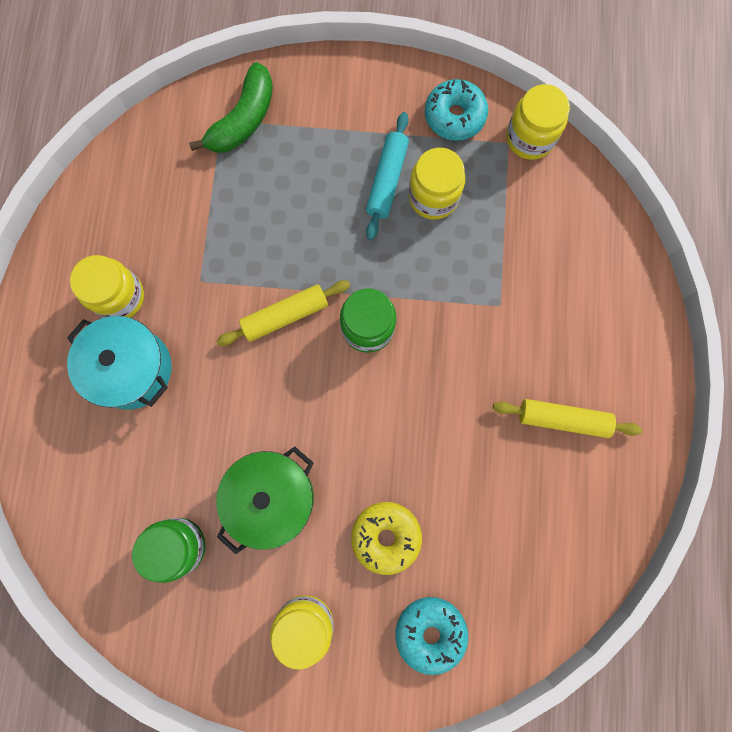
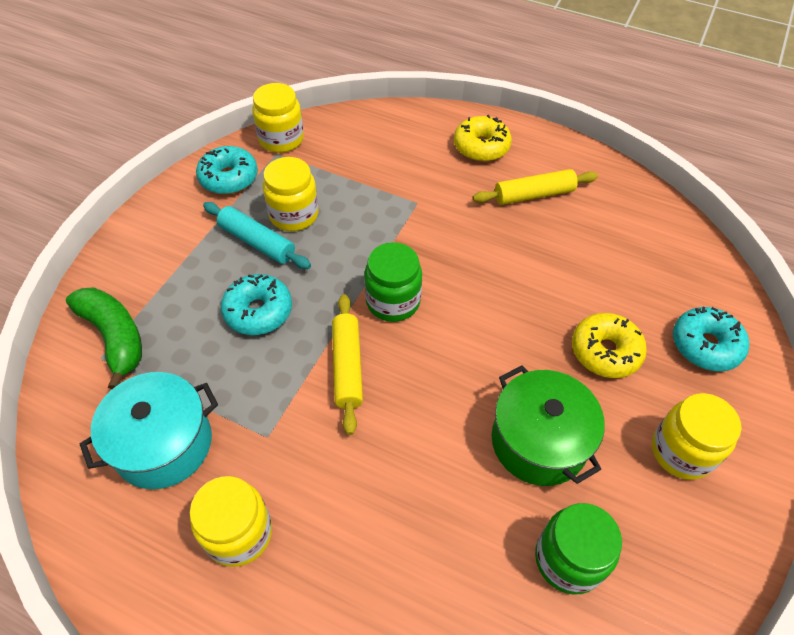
camera: 70 degrees left, 25 degrees down
(132, 369) = (335, 547): turquoise pot -> turquoise pot (163, 444)
(312, 218) = (258, 311): none -> turquoise donut
(562, 419) = (533, 195): yellow rolling pin -> yellow rolling pin turned 45 degrees clockwise
(612, 343) = (481, 147): none -> yellow donut

